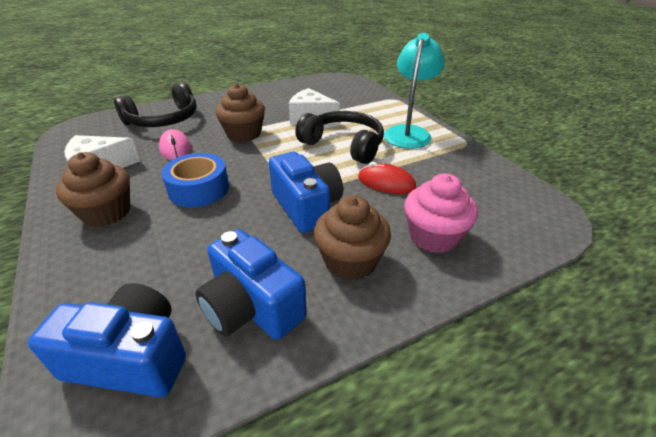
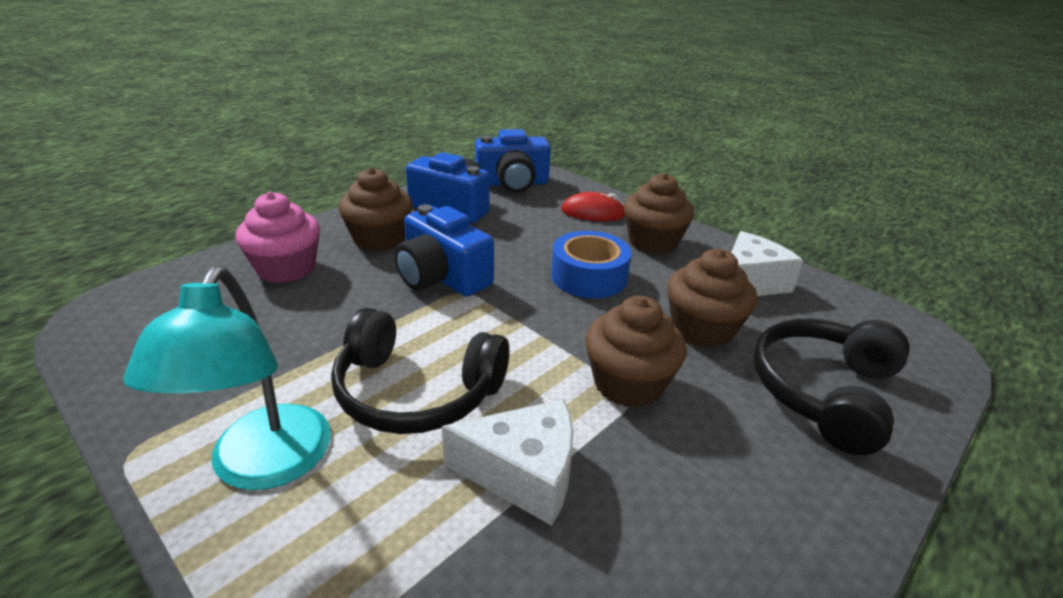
camera: 160 degrees right, 5 degrees down
(175, 148) = (702, 329): pink mouse -> brown cupcake
(386, 183) = (336, 324): red mouse -> red mouse (593, 212)

